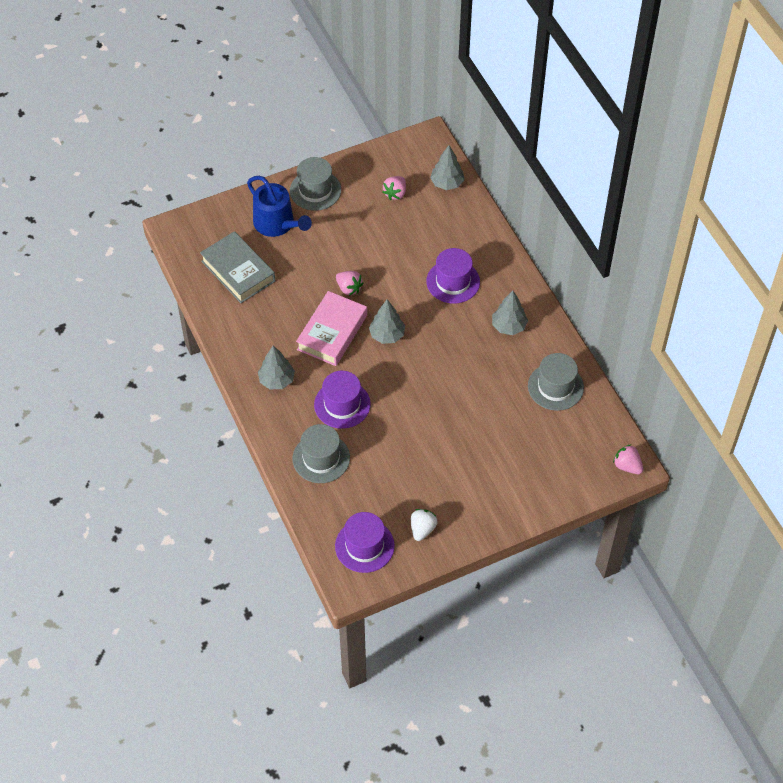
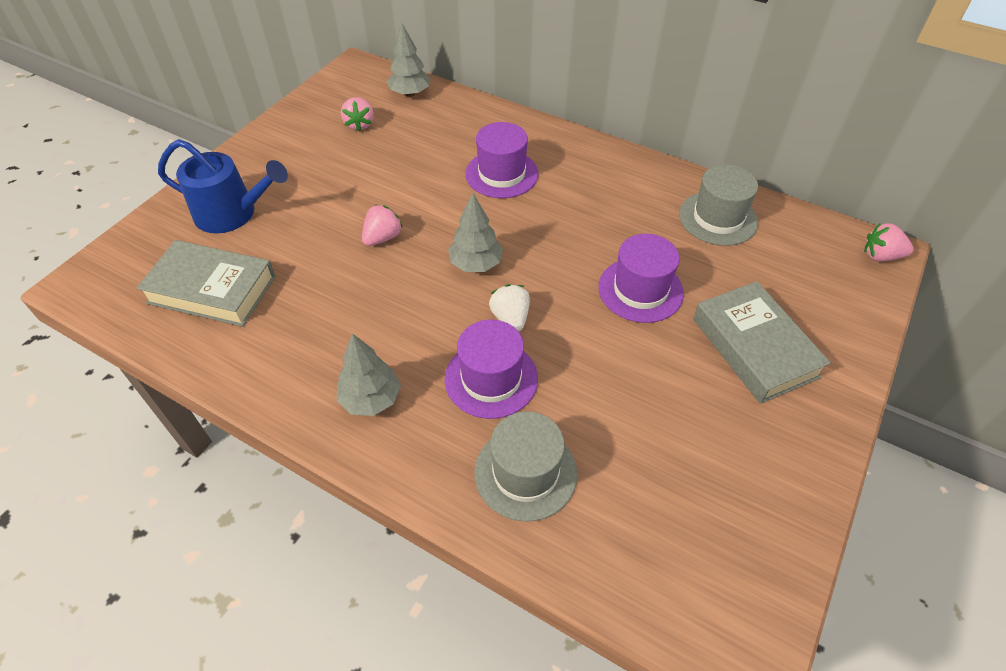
camera: 35 degrees left, 5 degrees down
(315, 190) = (258, 160): grey hat -> none
(332, 332) = (402, 297): pink book -> none
(349, 288) = (382, 238): pink strawberry -> pink strawberry turned 60 degrees counterclockwise
(364, 546) = (708, 571): purple hat -> purple hat (640, 290)
(422, 529) = (757, 485): white strawberry -> white strawberry (510, 318)
(492, 470) = (754, 347): none -> grey book
(509, 326) = (605, 186): grey tree -> none

